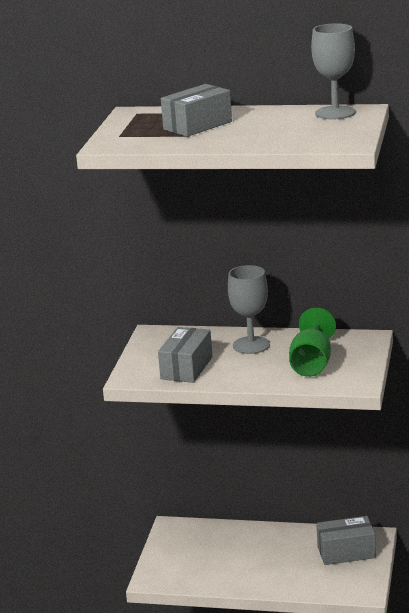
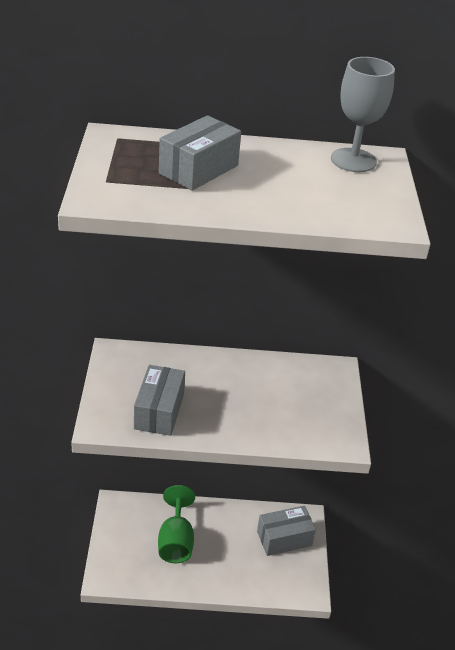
camera: 15 degrees left, 15 degrees up
(251, 345) = (221, 376): grey goblet -> none
(312, 364) = (290, 408): green goblet -> green goblet (176, 541)

